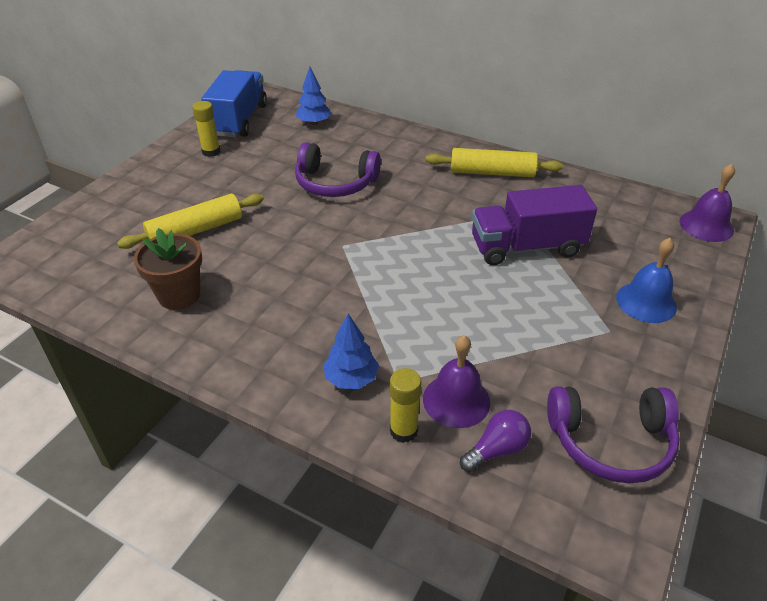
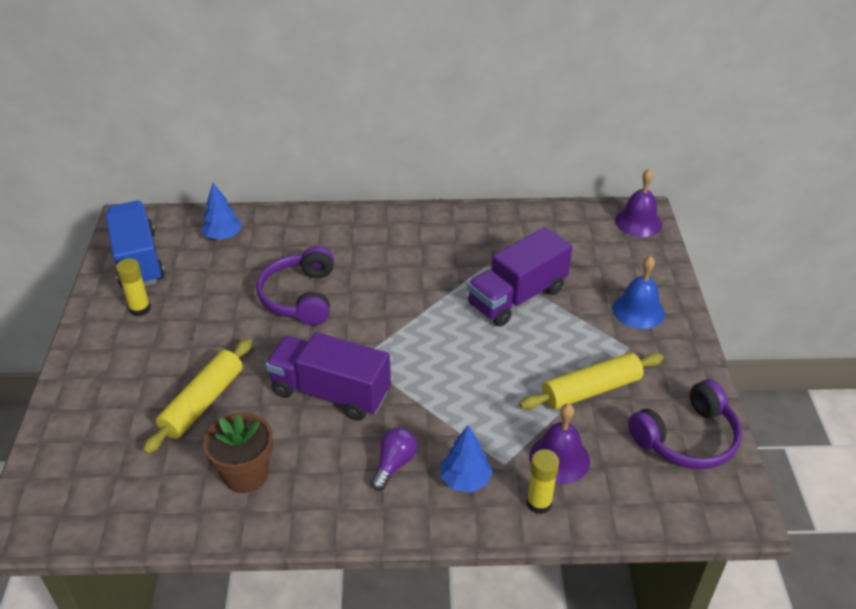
camera: 30 degrees left, 0 degrees up
(297, 261) = (330, 392): none -> purple truck
(335, 183) = (300, 297): purple headphones -> purple headphones turned 105 degrees clockwise
(492, 173) = (436, 232): yellow rolling pin -> yellow rolling pin (591, 390)
(497, 450) = (616, 484): purple light bulb -> purple light bulb (394, 464)

